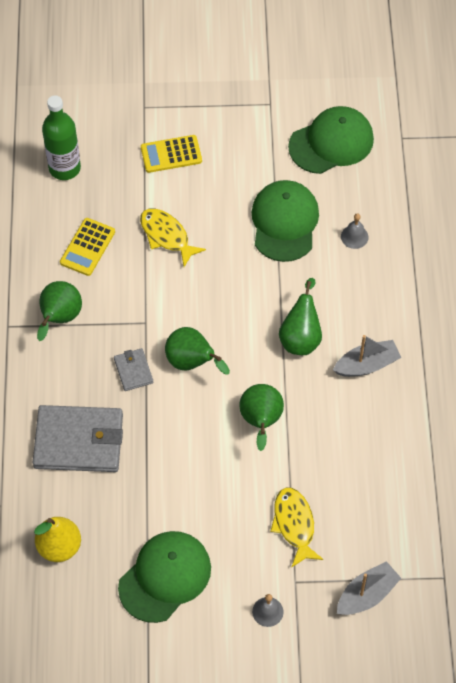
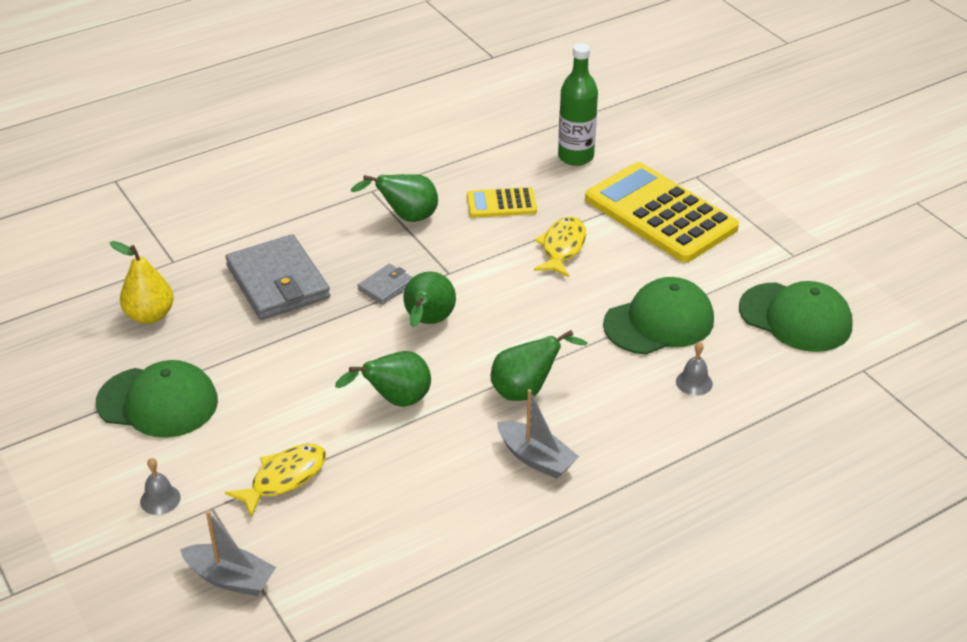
camera: 60 degrees right, 20 degrees down
(171, 154) = (660, 214): yellow calculator -> yellow calculator, size x2.07

